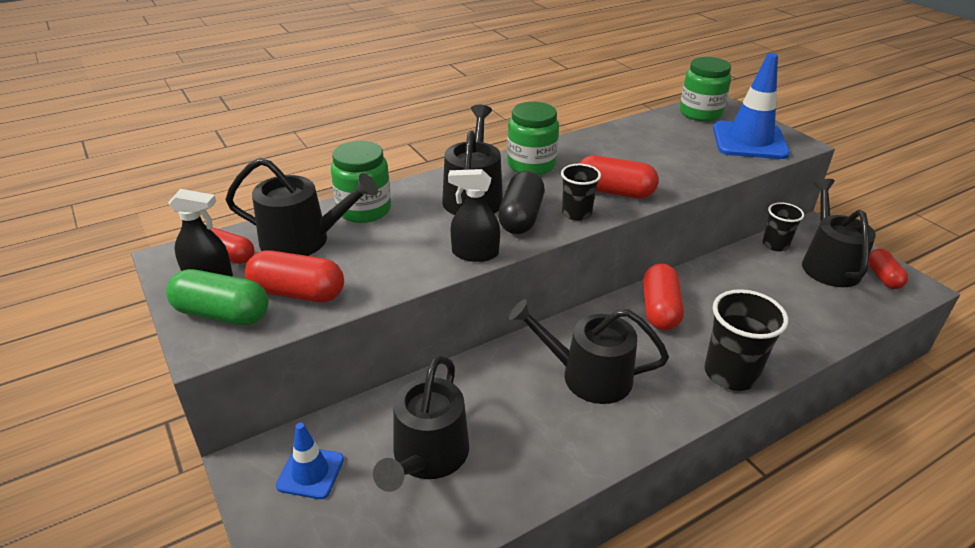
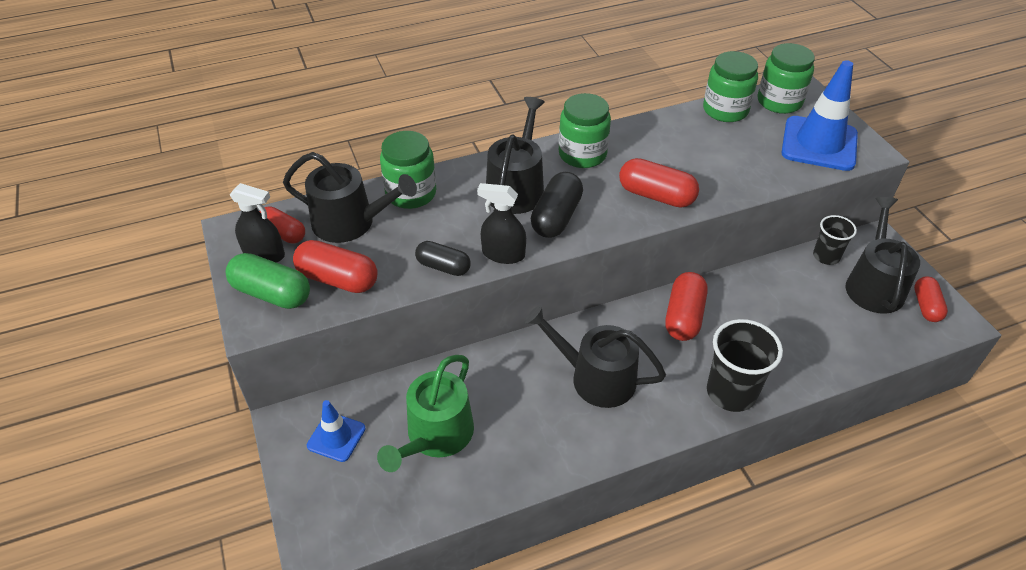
camera: 10 degrees right, 10 degrees up
(413, 270) = (443, 267): none -> black capsule
(427, 456) = (436, 436): black watering can -> green watering can
(576, 213) = (611, 218): black cup -> none
(654, 122) = (725, 110): none -> green jar

